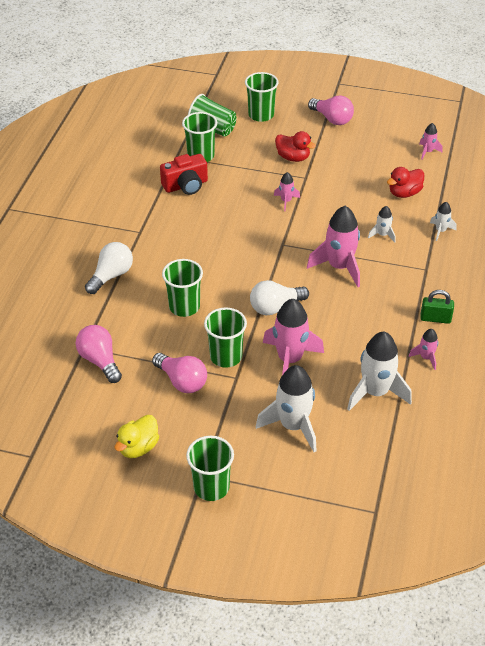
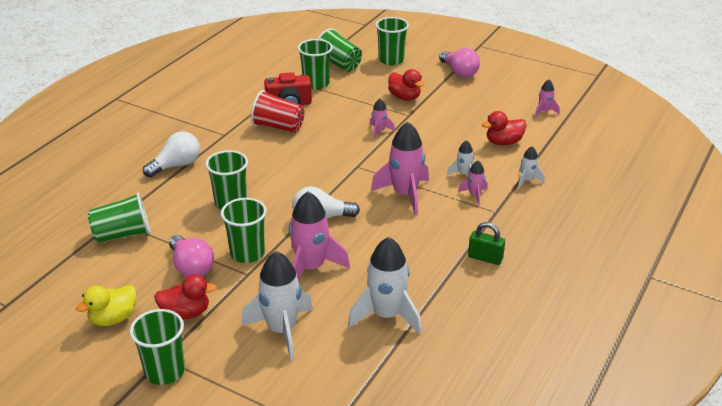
camera: 15 degrees right, 10 degrees down
(100, 361) = (122, 234): pink light bulb -> green cup
(188, 213) = (278, 127): none -> red cup
(201, 428) = (186, 313): none -> red duck
(426, 357) = (458, 292): pink rocket -> pink rocket (474, 195)

